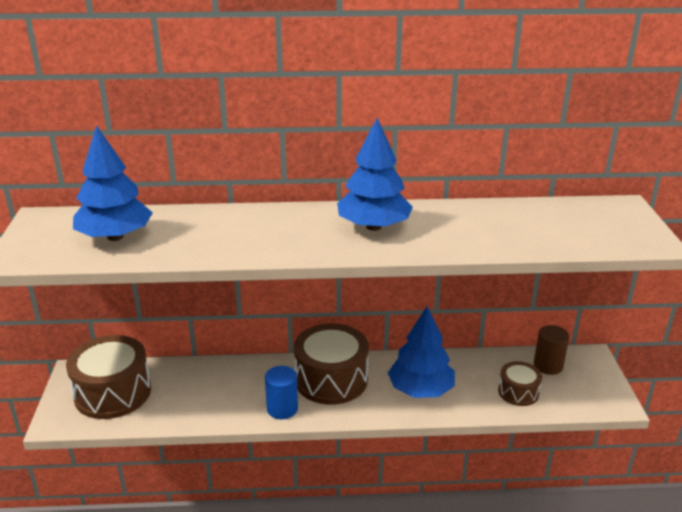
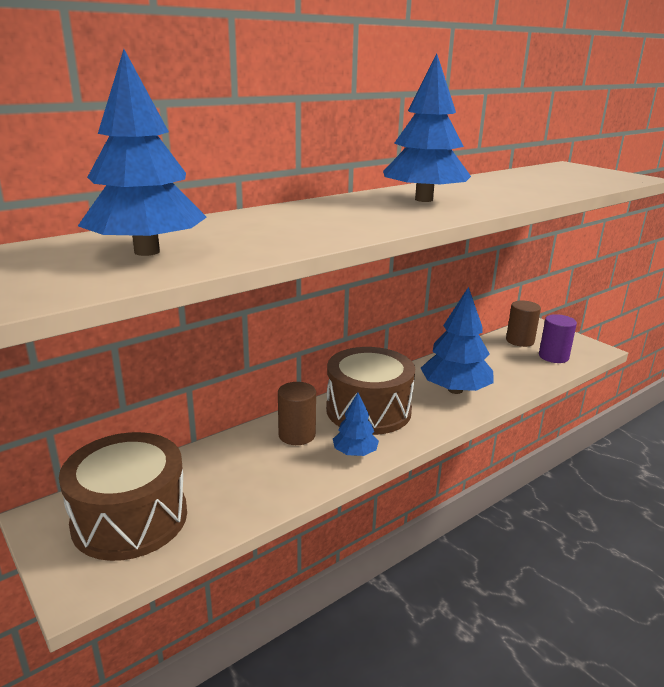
camera: 35 degrees left, 5 degrees down
(260, 378) = (297, 435): none -> brown cylinder
(282, 409) = (355, 452): blue cylinder -> blue tree
(518, 392) = (526, 365): brown drum -> none
(558, 394) = (553, 356): none -> purple cylinder

